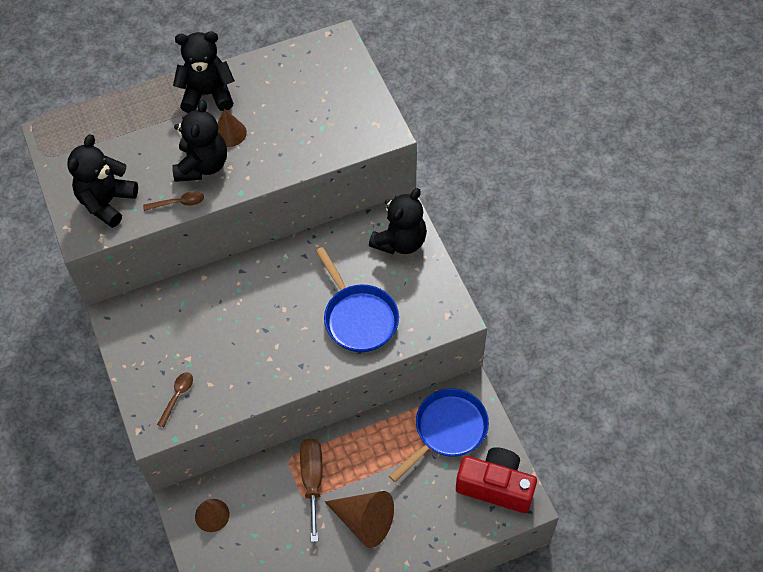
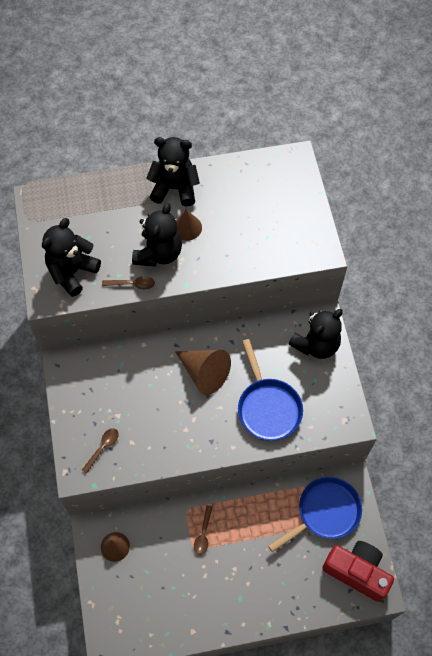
camera: 10 degrees right, 5 degrees up
(312, 480) = (203, 534): brown screwdriver -> brown spoon
(364, 521) = (240, 579): brown cone -> brown cone (204, 373)

